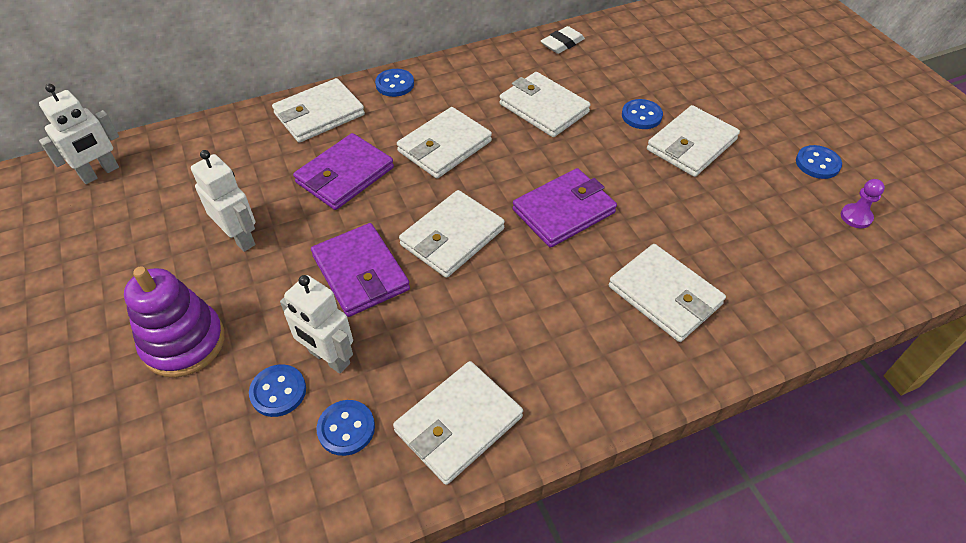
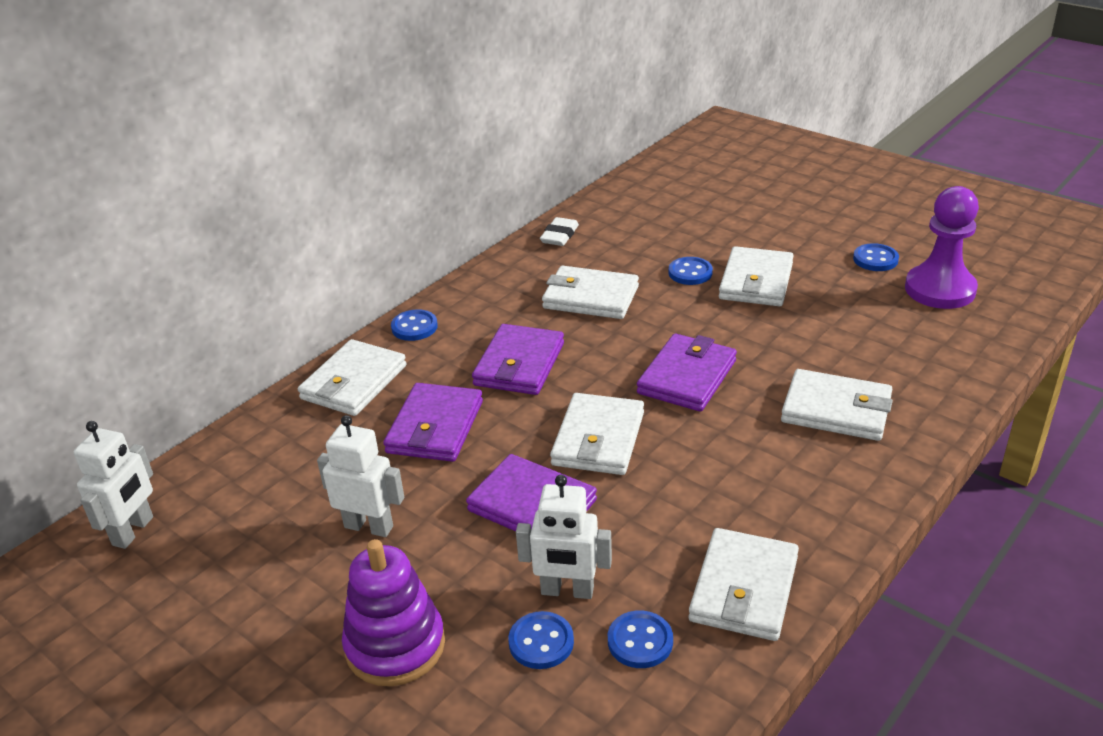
camera: 25 degrees left, 15 degrees down
(444, 146) = (519, 364): white wallet -> purple wallet
(856, 217) = (940, 289): purple pawn -> purple pawn, size x2.26

